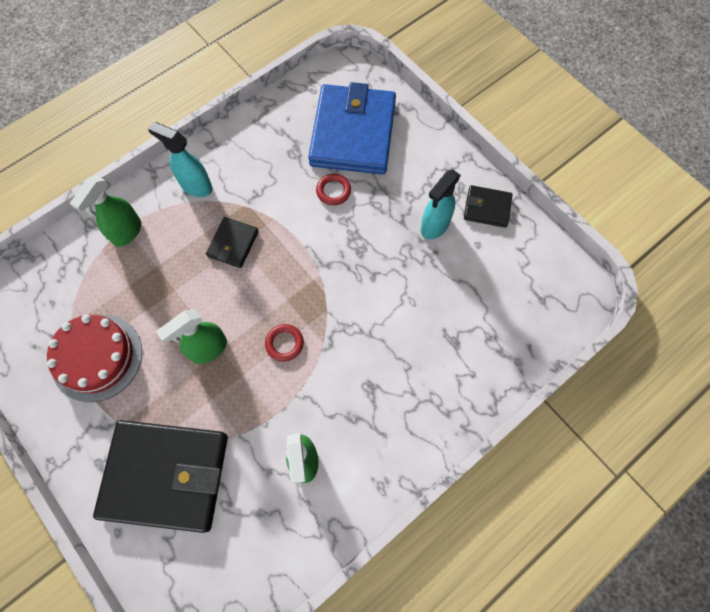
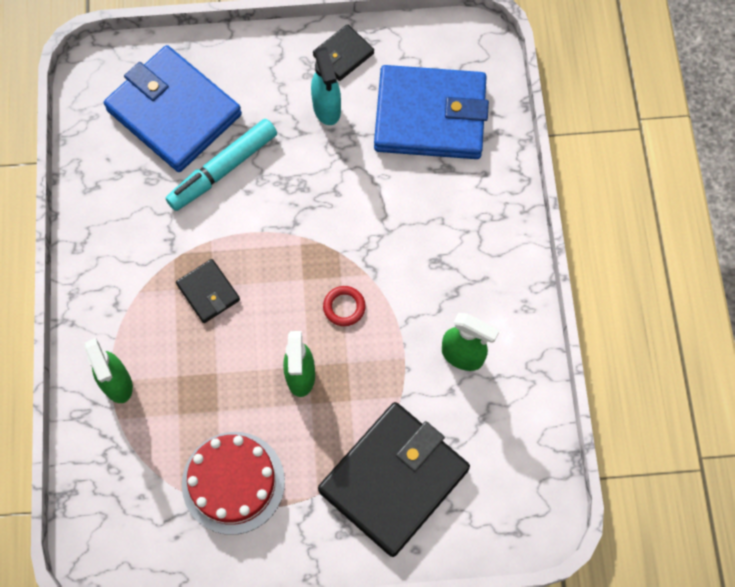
camera: 55 degrees left, 0 degrees up
(196, 186) = (116, 289): turquoise spray bottle -> none
(333, 191) = (223, 169): red ring -> turquoise marker
(487, 301) = (430, 116): none -> blue wallet

